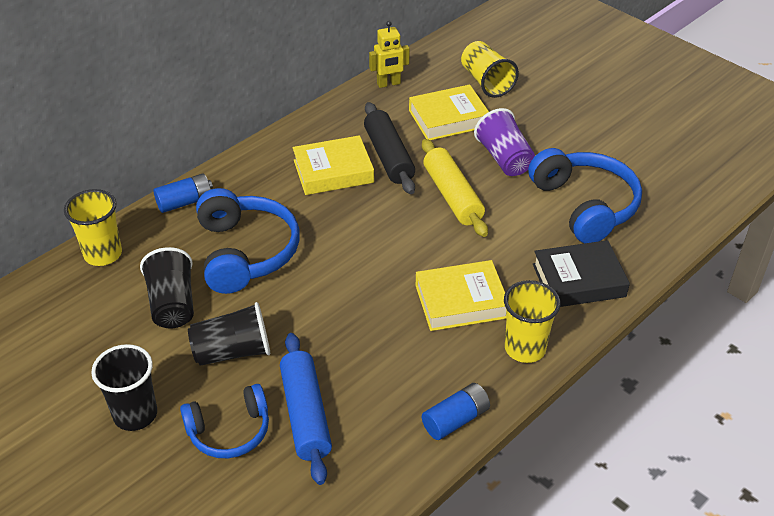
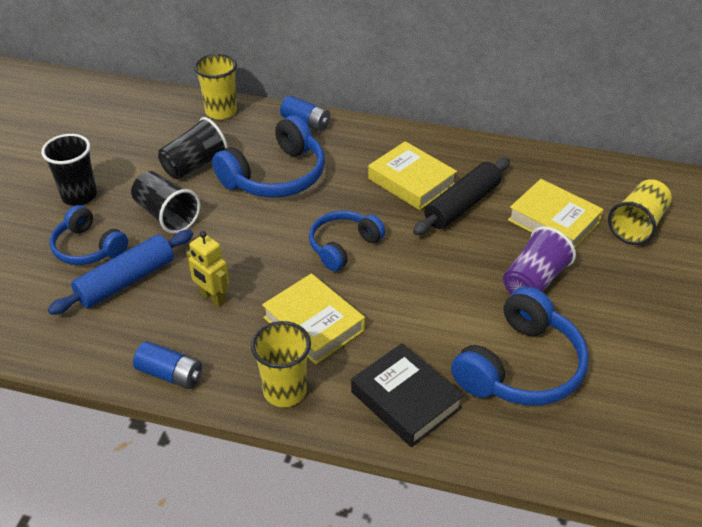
camera: 60 degrees right, 0 degrees up
(380, 246) = (343, 246): none -> blue headphones
(388, 84) = (562, 165): yellow robot -> yellow robot (213, 298)
(452, 196) = (447, 266): yellow rolling pin -> none

